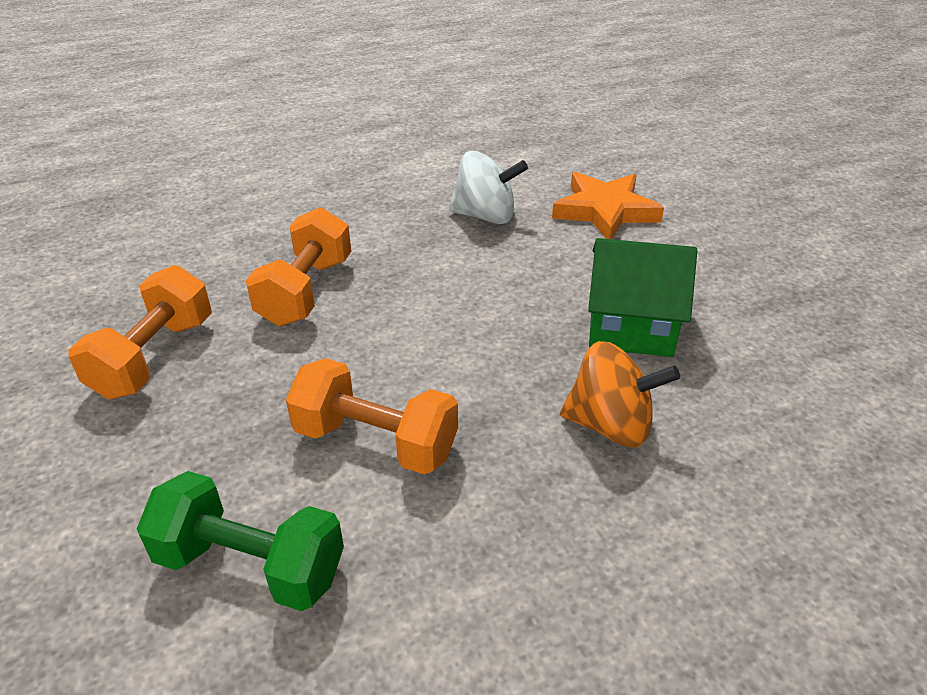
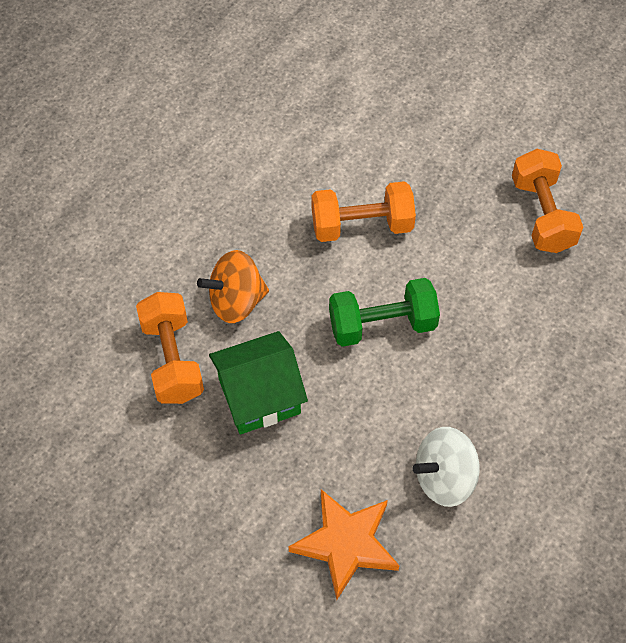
camera: 150 degrees right, 20 degrees up
(250, 565) = (367, 138): green dumbbell -> green dumbbell (382, 324)
(306, 291) = (506, 314): orange dumbbell -> orange dumbbell (172, 359)

